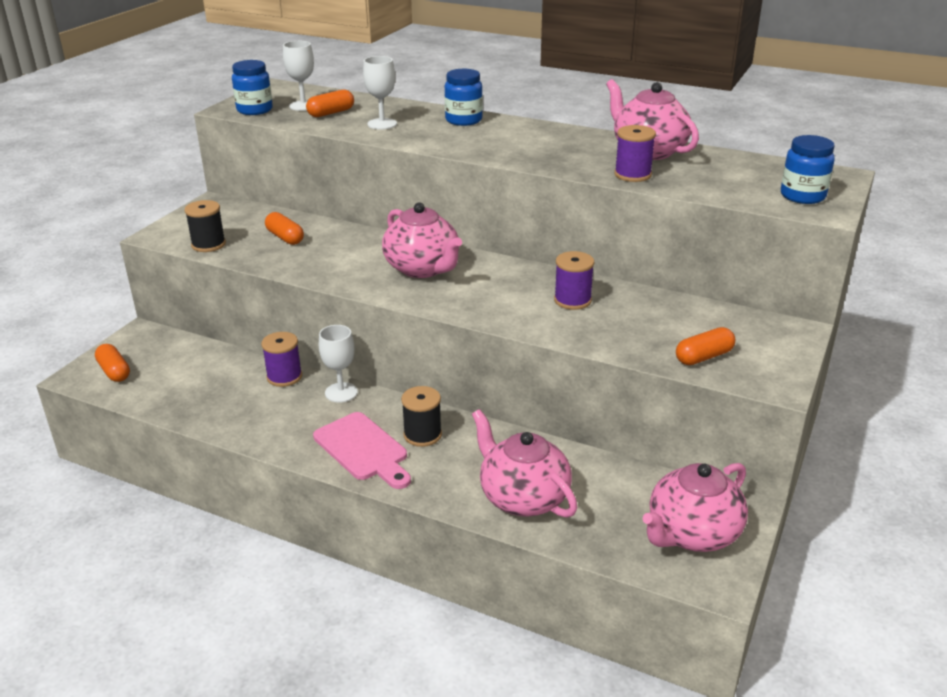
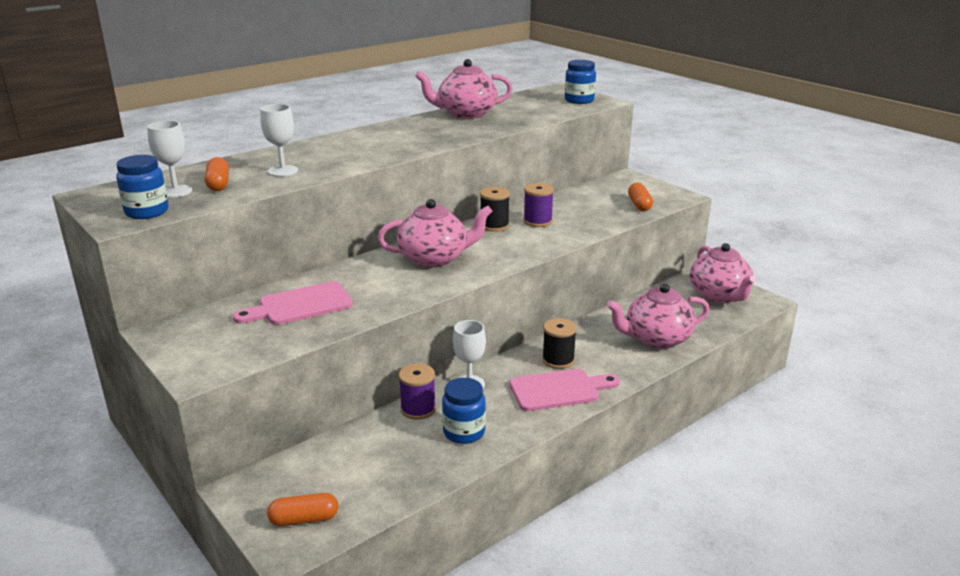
camera: 65 degrees left, 5 degrees down
(208, 244) = (262, 347): black spool -> black spool (494, 225)
(285, 237) = (300, 305): orange capsule -> pink cutting board
(463, 120) = (323, 146): blue jar -> blue jar (464, 432)
(632, 175) = (500, 125): purple spool -> none

